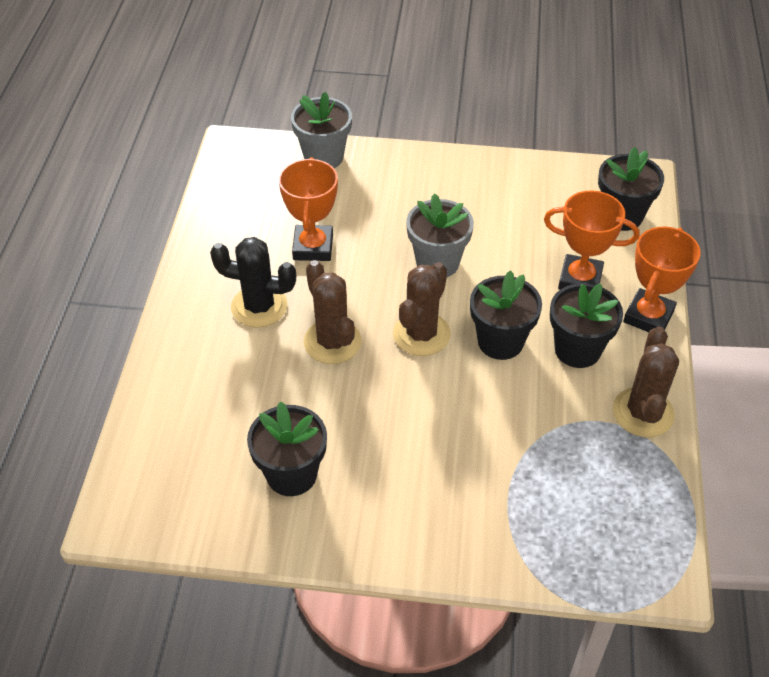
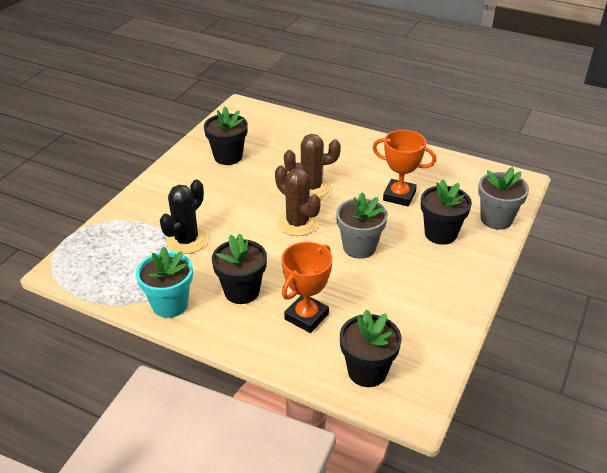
camera: 110 degrees right, 10 degrees down
(259, 306) = (355, 166): black cactus -> black cactus (187, 241)
(500, 341) = (271, 256): black flower pot -> black flower pot (440, 234)
(643, 412) = (170, 304): brown cactus -> turquoise flower pot
(648, 316) = (249, 342): orange trophy -> none

